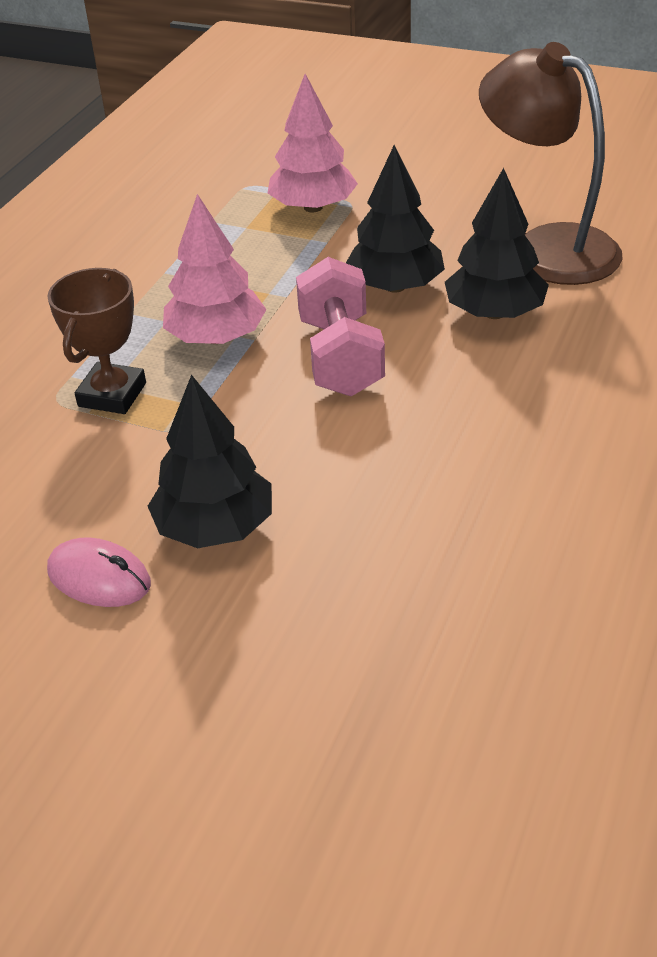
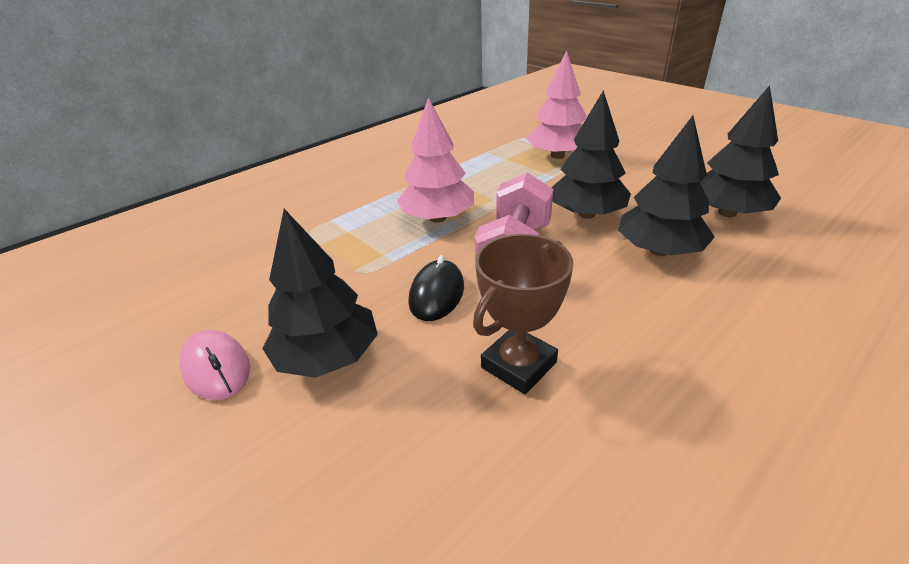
camera: 25 degrees right, 5 degrees down
(112, 394) = (344, 237): brown trophy -> brown trophy (518, 365)
(284, 429) = (436, 294): none -> black mouse
(546, 247) = (727, 213): brown lamp -> black tree

